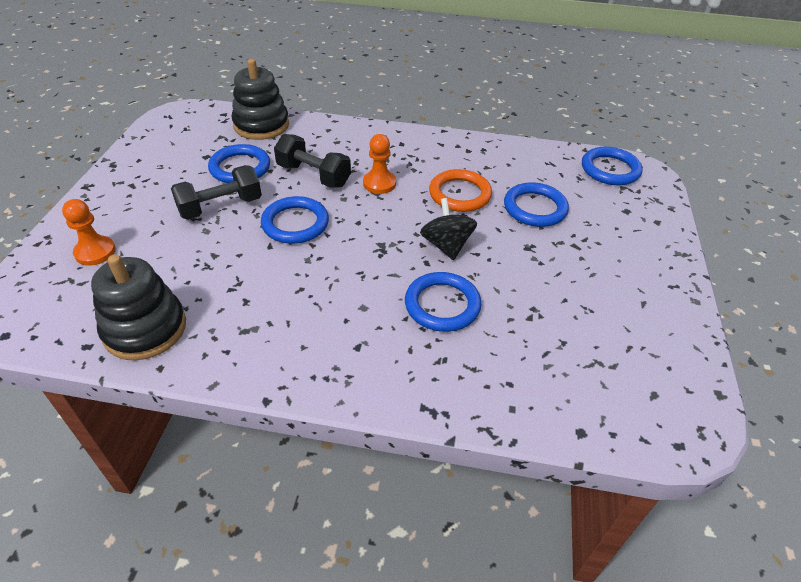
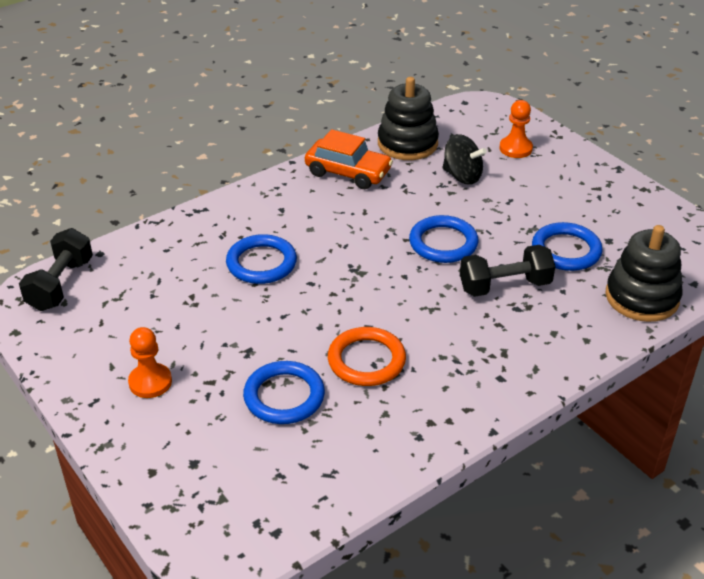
camera: 135 degrees right, 5 degrees down
(220, 207) = (512, 217): black dumbbell -> black dumbbell (60, 285)
(245, 340) = (348, 172): none -> orange car
(379, 183) = (445, 319): orange pawn -> orange pawn (150, 382)
(446, 245) = (314, 305): black spinning top -> black spinning top (462, 176)
(610, 169) = (257, 517): blue ring -> none

